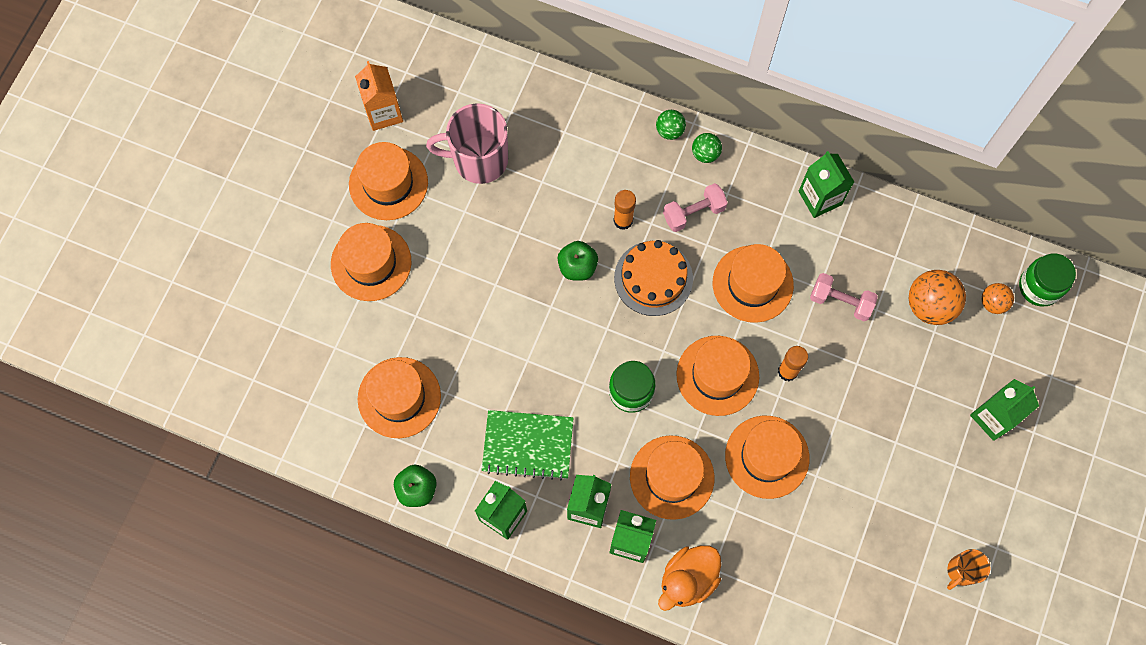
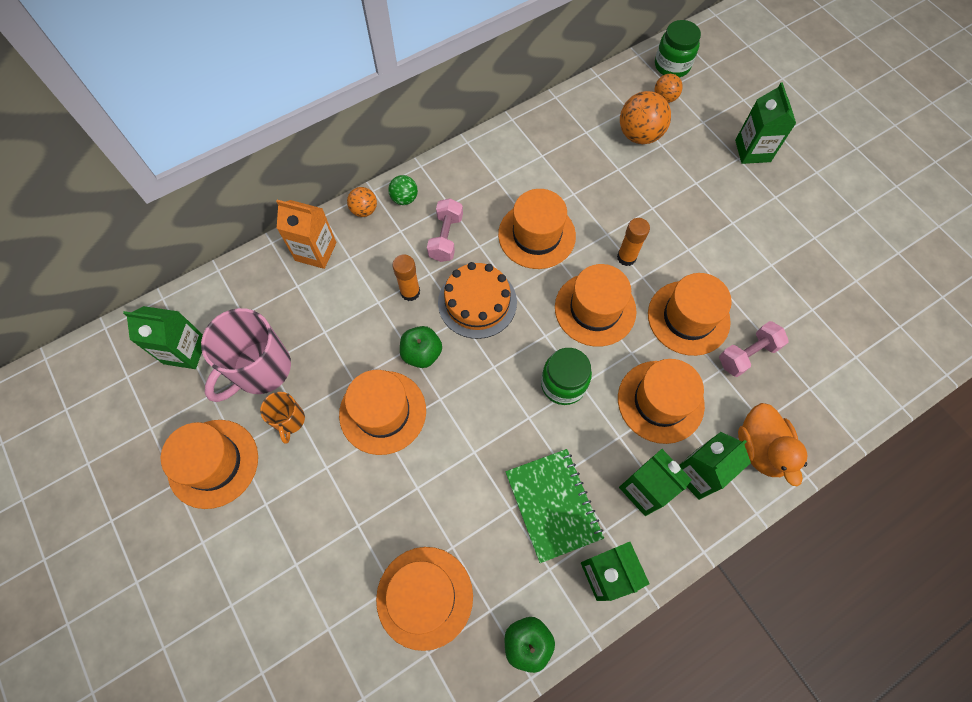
camera: 55 degrees left, 5 degrees down
(371, 263) = (274, 533): orange hat -> orange hat (382, 412)
(383, 112) = (145, 421): orange carton -> orange carton (316, 251)
(528, 445) = (553, 505): green notebook -> green notebook turned 60 degrees counterclockwise
(669, 131) = (364, 210): green ball -> orange ball
(820, 198) = (503, 148): green carton -> green carton (185, 351)
(840, 301) = (595, 187): pink dumbbell -> pink dumbbell (747, 354)
(961, 571) = (862, 245): orange mug -> orange mug (289, 420)

